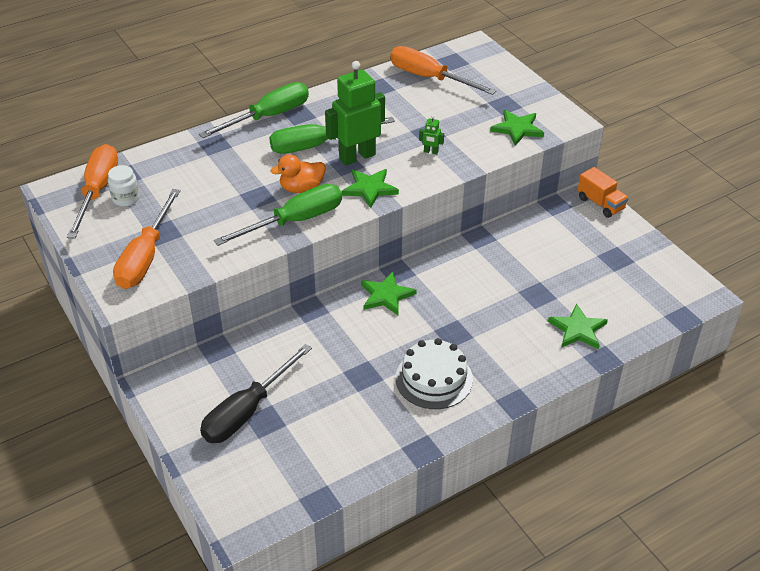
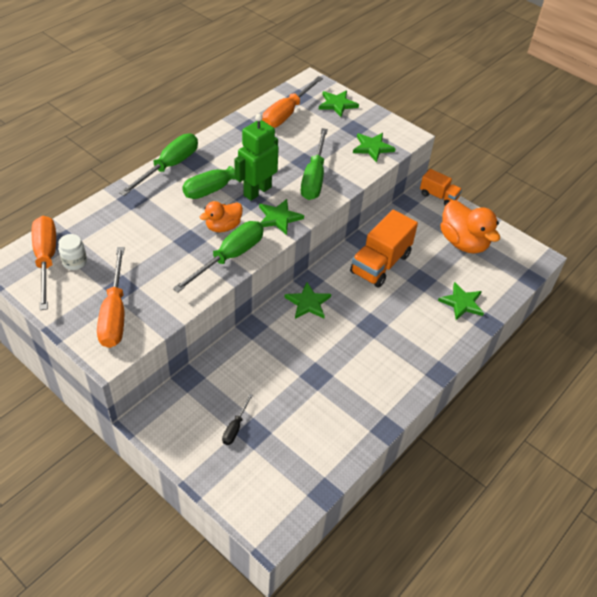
camera: 20 degrees left, 5 degrees up
(247, 411) = (235, 427): black screwdriver -> black screwdriver, size x0.48
(429, 78) = (286, 113): orange screwdriver -> orange screwdriver turned 75 degrees counterclockwise
(431, 152) = (314, 178): green robot -> green screwdriver
(434, 378) = (372, 366): white cake -> none
(493, 268) = (380, 264): none -> orange truck
(495, 75) = (337, 104): none -> green star
(610, 261) = (463, 242): none -> orange duck

